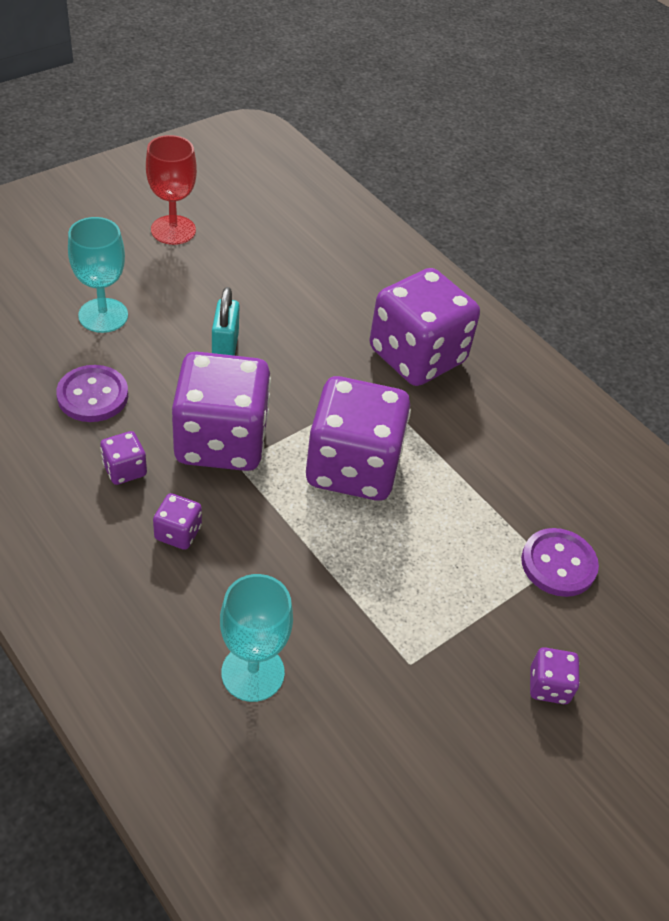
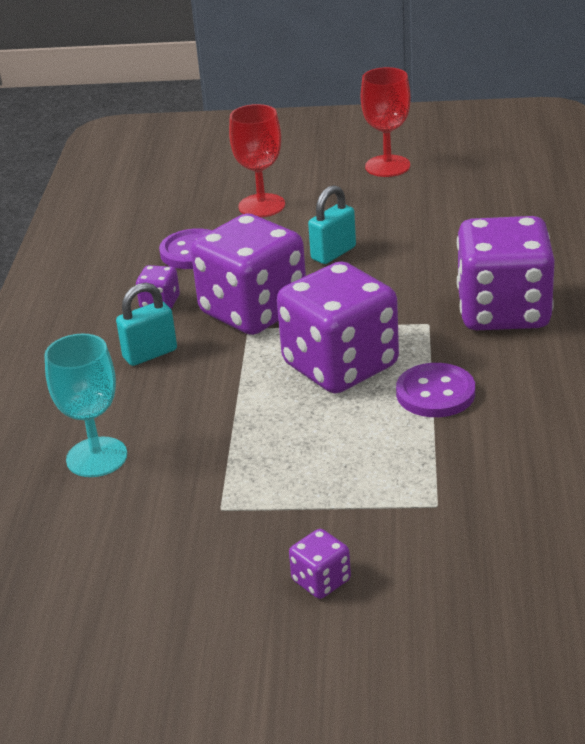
camera: 50 degrees right, 15 degrees down
(103, 315) = (261, 206): turquoise goblet -> red goblet
(178, 533) = (150, 354): purple dice -> turquoise padlock
(558, 564) = (446, 505): purple button -> purple button (435, 393)

